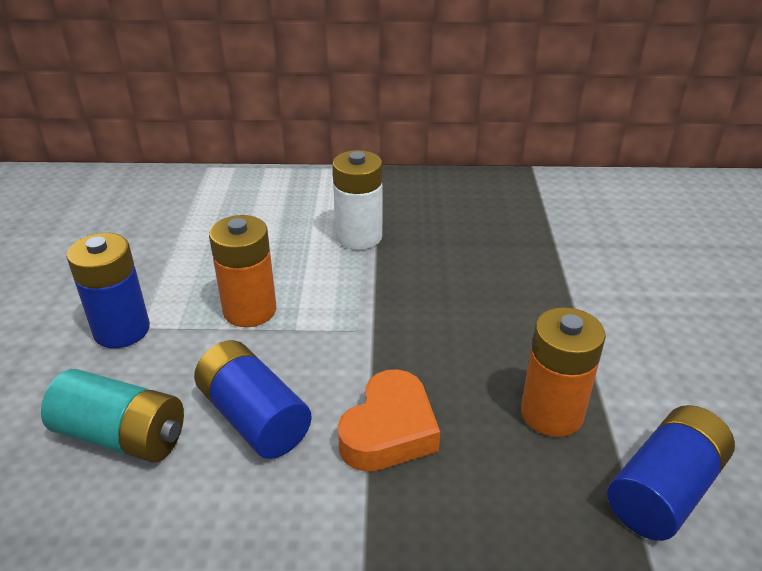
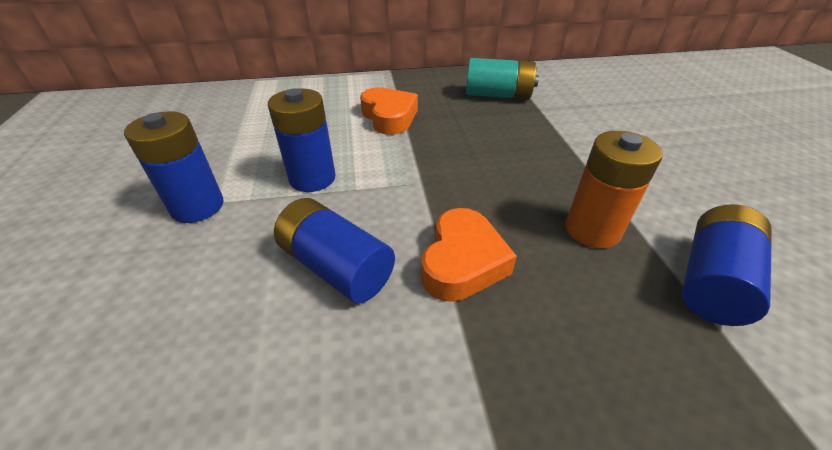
camera: 10 degrees left, 5 degrees up
(122, 436) = (209, 301): turquoise battery -> turquoise battery (498, 95)
(250, 310) = (312, 178): orange battery -> blue battery
(359, 237) = (389, 117): white battery -> orange heart

